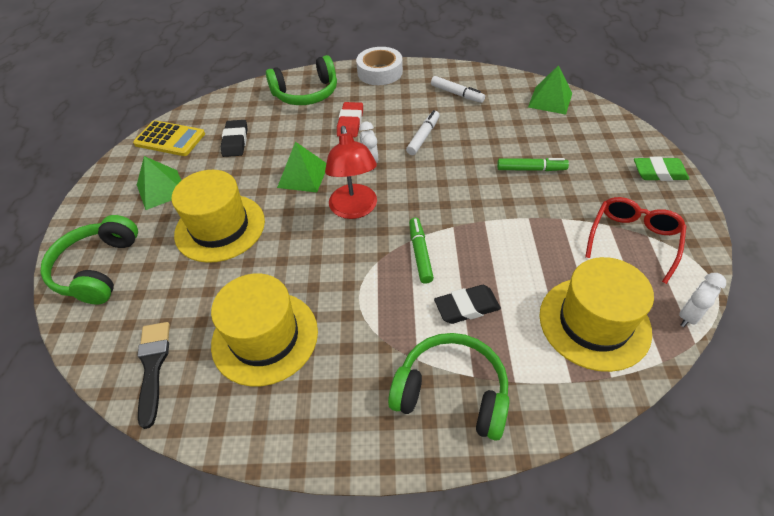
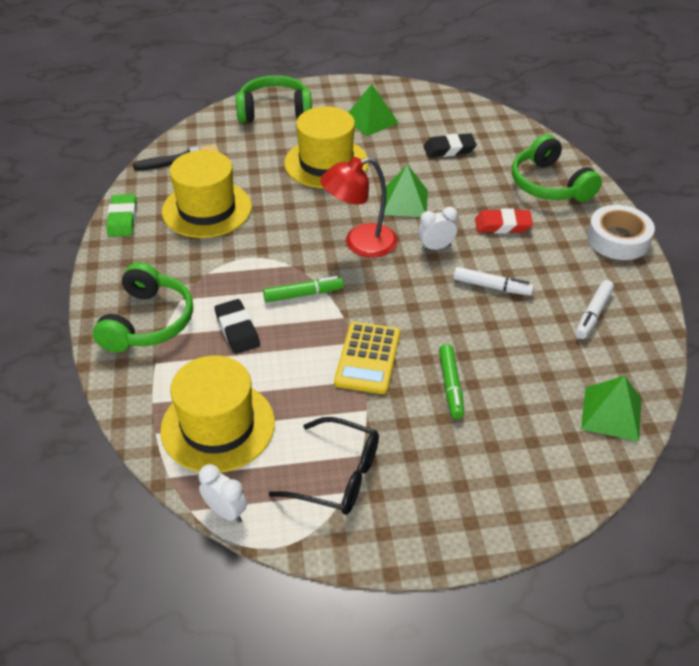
camera: 80 degrees right, 5 degrees down
(170, 139) = (443, 109): yellow calculator -> yellow calculator (367, 358)
(633, 240) = (338, 476): red glasses -> black glasses
(659, 172) = (470, 525): green eraser -> green eraser (122, 219)

